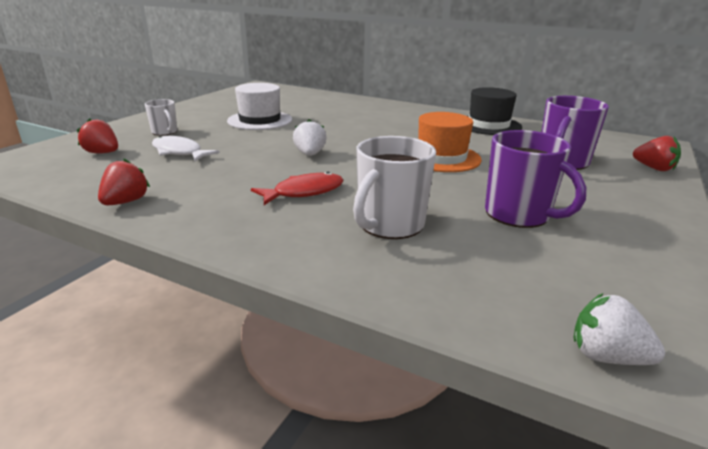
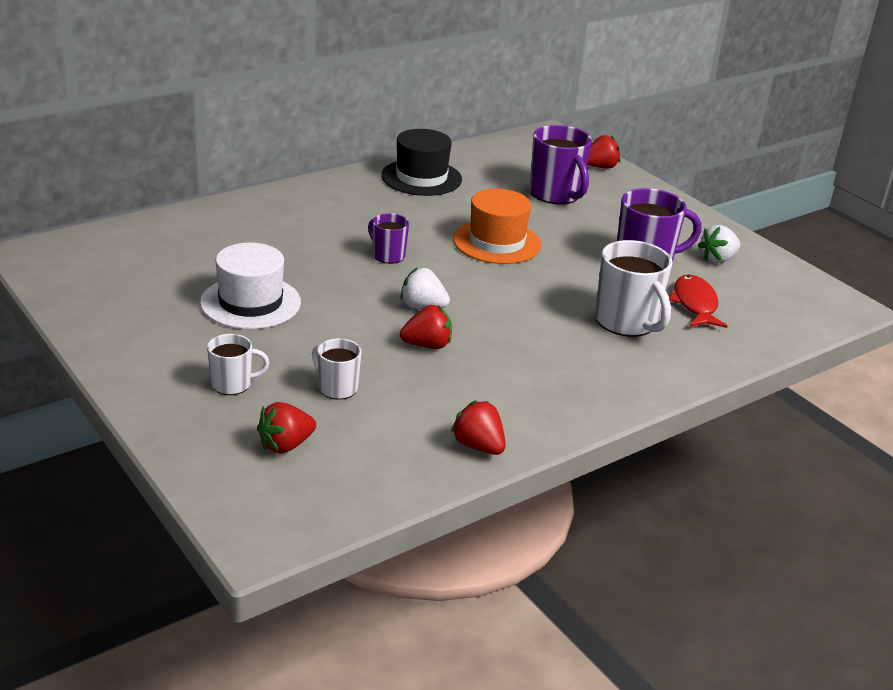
camera: 65 degrees left, 5 degrees up
(179, 152) = (337, 388): white fish -> white mug
(258, 164) = (427, 345): none -> red strawberry
(304, 192) = (528, 340): red fish -> red fish (694, 304)
(365, 135) = (388, 255): none -> purple mug
(606, 356) = (821, 317): white strawberry -> white strawberry (717, 259)

